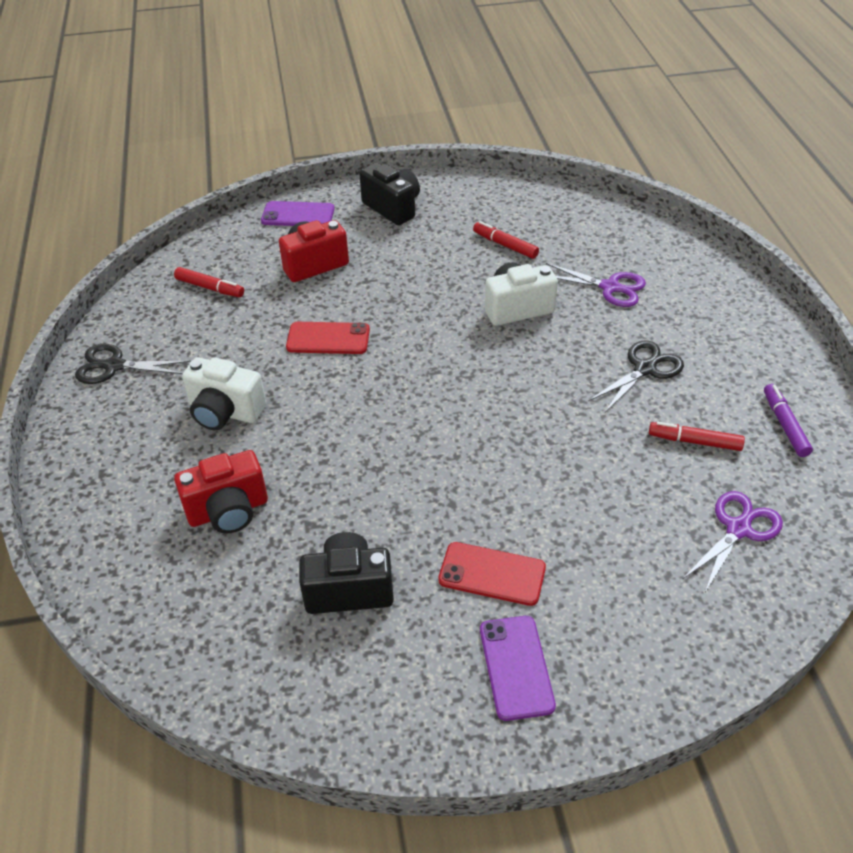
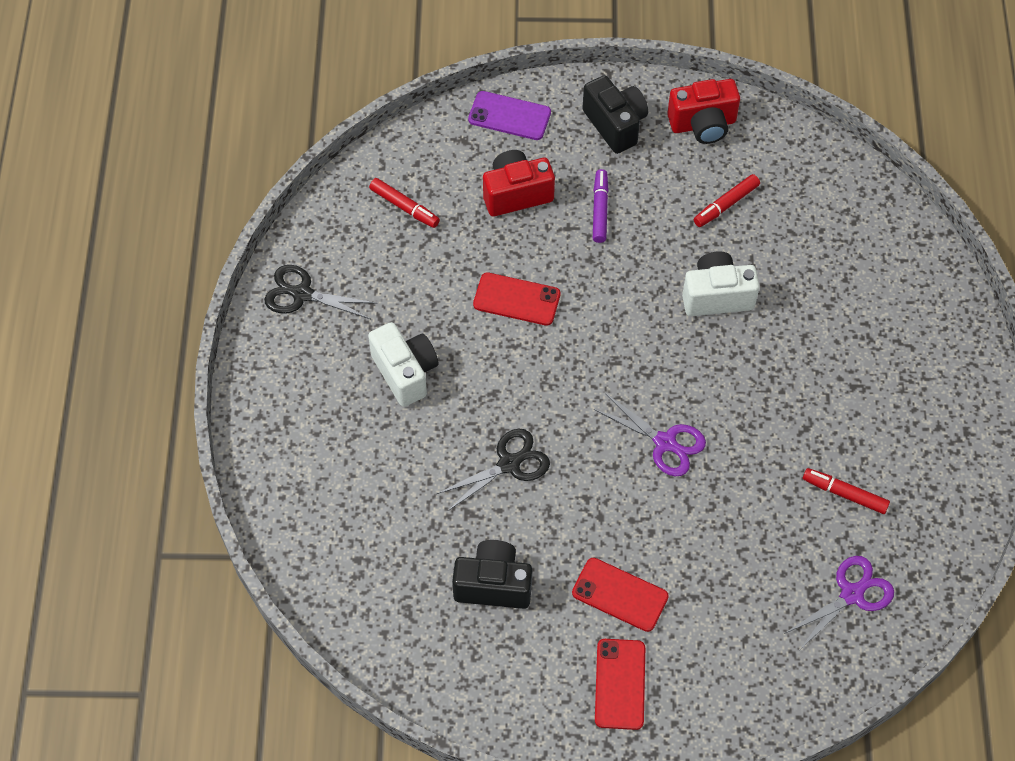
camera: 10 degrees right, 15 degrees up
(225, 412) = (405, 372): white camera -> white camera turned 150 degrees counterclockwise
(228, 511) = (398, 484): red camera -> red camera (703, 124)
(505, 245) = (726, 205): red marker -> red marker turned 90 degrees counterclockwise
(516, 667) = (620, 684): purple phone -> red phone
(610, 287) = (821, 286): purple scissors -> purple scissors (665, 442)
(645, 369) = (824, 399): black scissors -> black scissors (509, 464)
(784, 425) = (938, 492): purple marker -> purple marker (600, 209)

